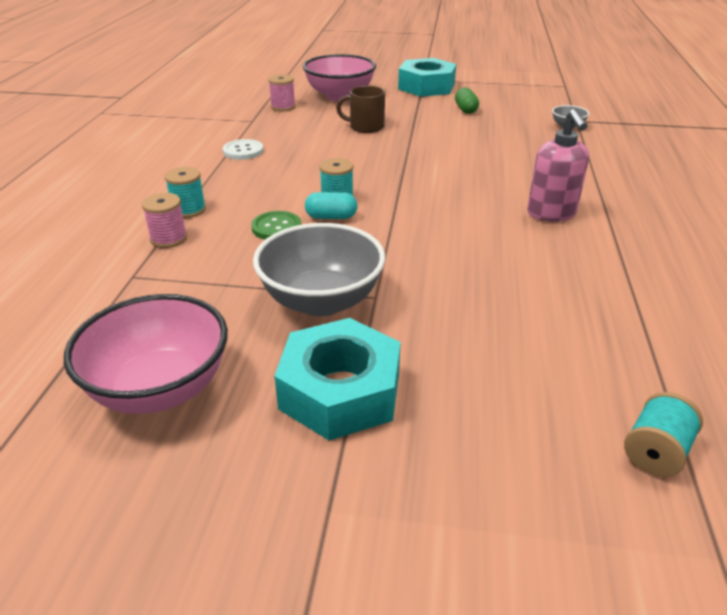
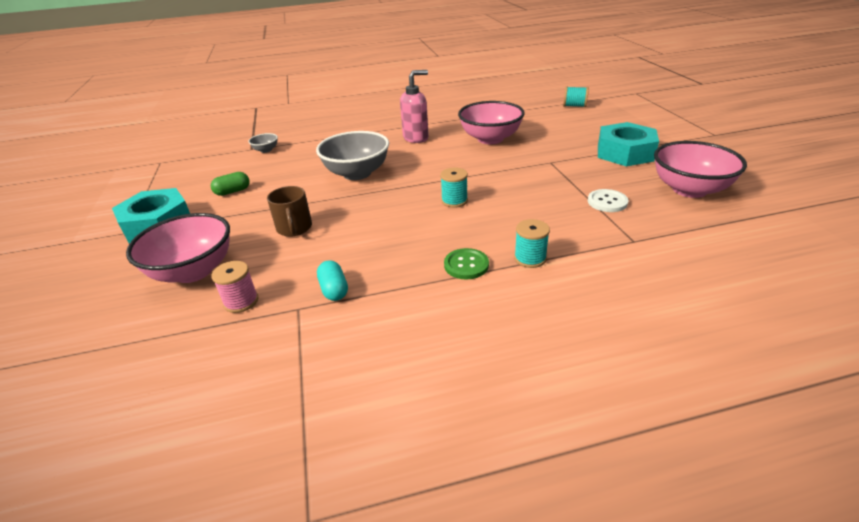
camera: 110 degrees left, 0 degrees up
(168, 239) = (577, 248): pink spool -> none
(243, 151) = (391, 279): white button -> white button (607, 202)
(276, 227) = (515, 211): green button -> green button (466, 265)
(321, 301) = (572, 173): grey bowl -> grey bowl (357, 173)
(331, 217) = (480, 196): turquoise capsule -> turquoise capsule (334, 290)
(507, 272) = (490, 139): none -> pink bowl

